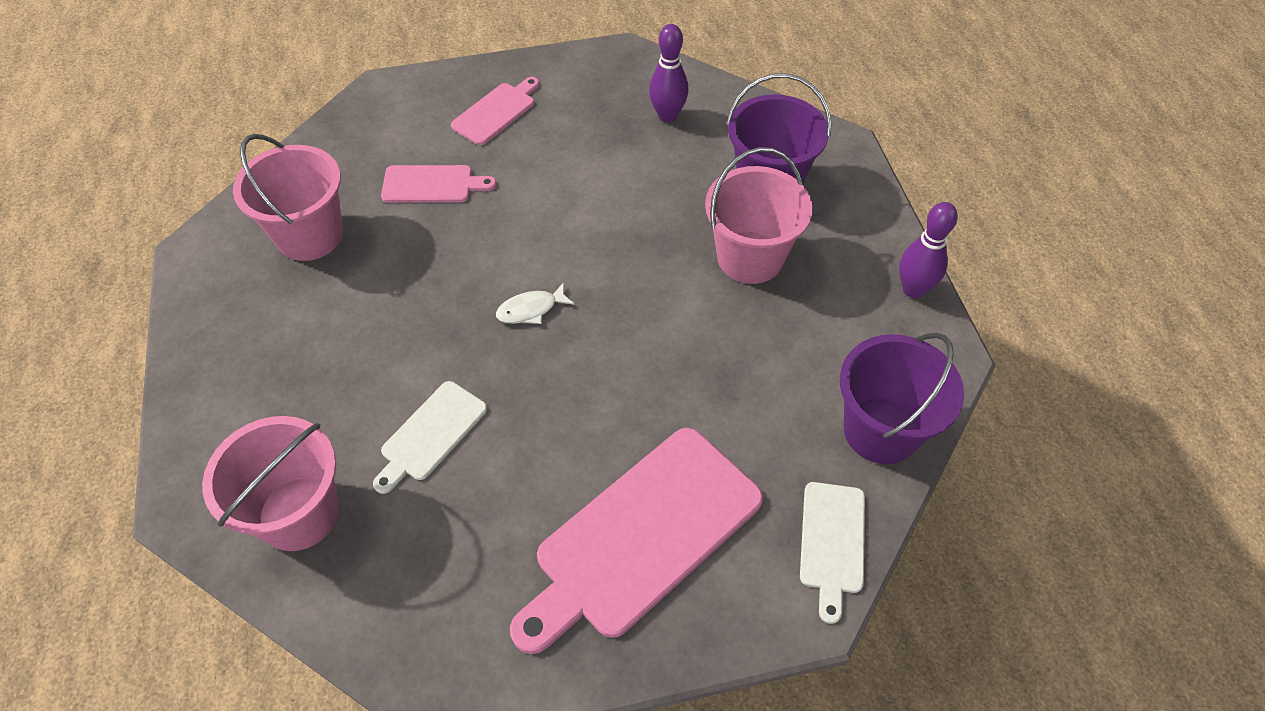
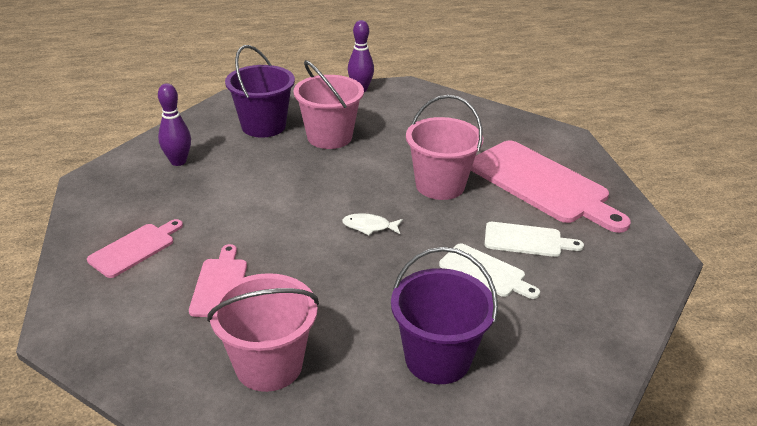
camera: 90 degrees left, 20 degrees down
(298, 513) = (567, 338): pink bucket -> pink bucket (440, 185)
(496, 112) = (135, 248): pink cutting board -> pink cutting board turned 90 degrees clockwise
(531, 309) = (369, 227): white fish -> white fish turned 120 degrees clockwise
(832, 542) = (529, 127): white cutting board -> white cutting board (527, 240)
(880, 430) = (458, 108): purple bucket -> purple bucket (437, 359)

